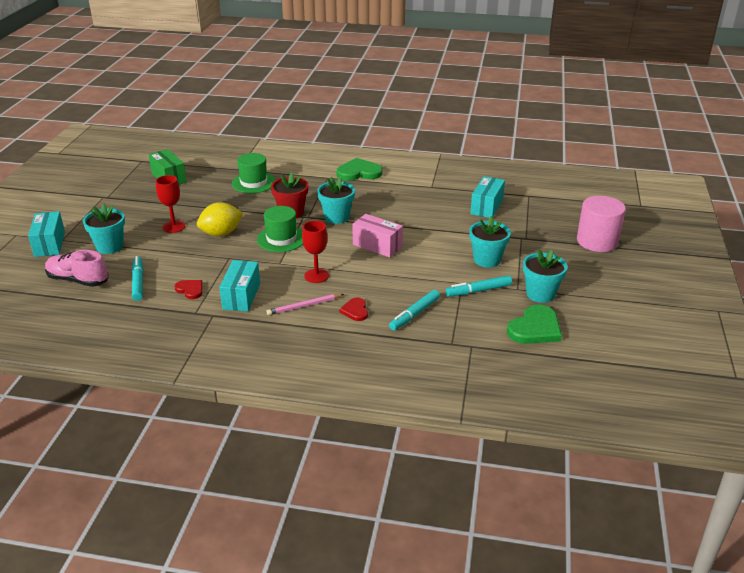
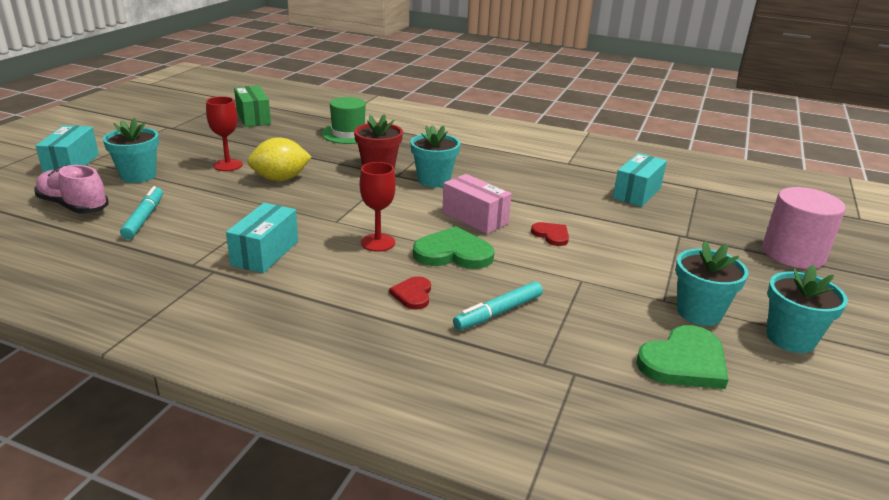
camera: 10 degrees right, 5 degrees down
(190, 290) = (203, 236): red heart -> red heart (551, 235)
(281, 239) = (352, 194): green hat -> none
(304, 306) = (343, 278): pink pencil -> none
(359, 172) = (480, 138): green heart -> green heart (453, 253)
(478, 291) = (603, 294): turquoise marker -> none
(487, 260) = (624, 255): turquoise flower pot -> turquoise flower pot (790, 338)

